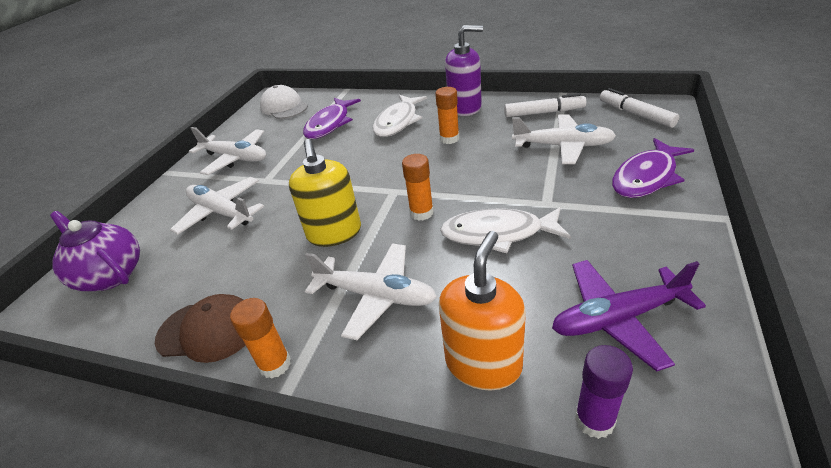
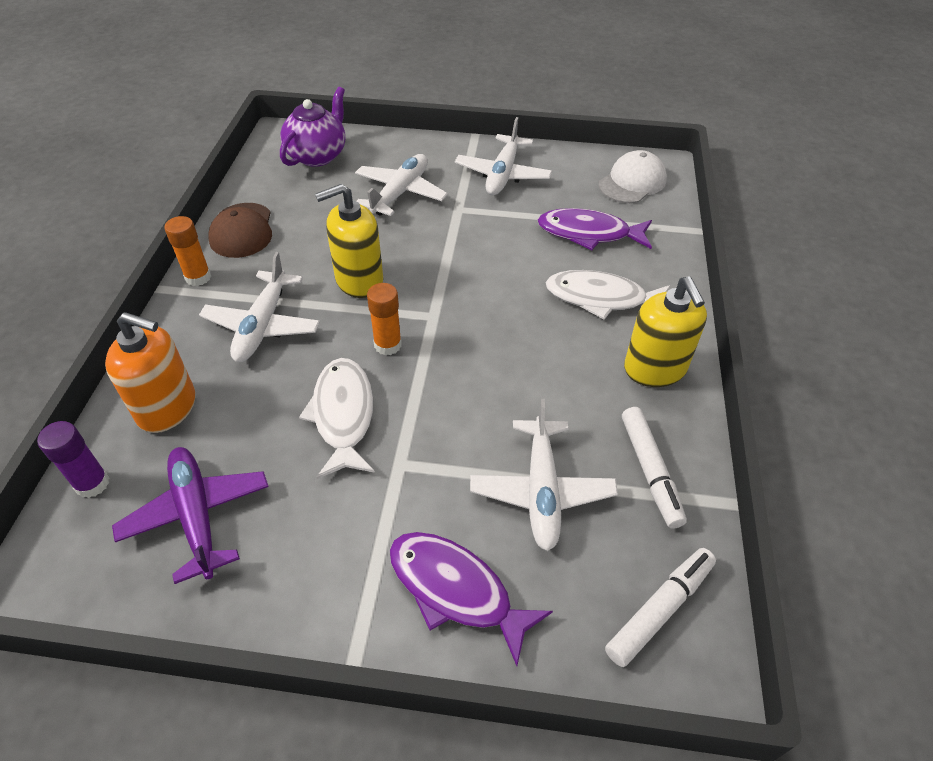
camera: 75 degrees right, 10 degrees up
(449, 139) = (557, 357): orange glue stick -> none
(465, 108) = (655, 369): purple soap dispenser -> yellow soap dispenser

